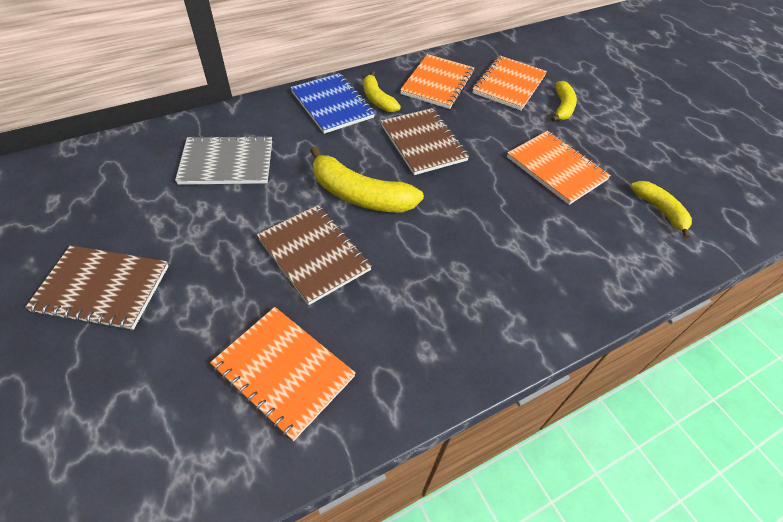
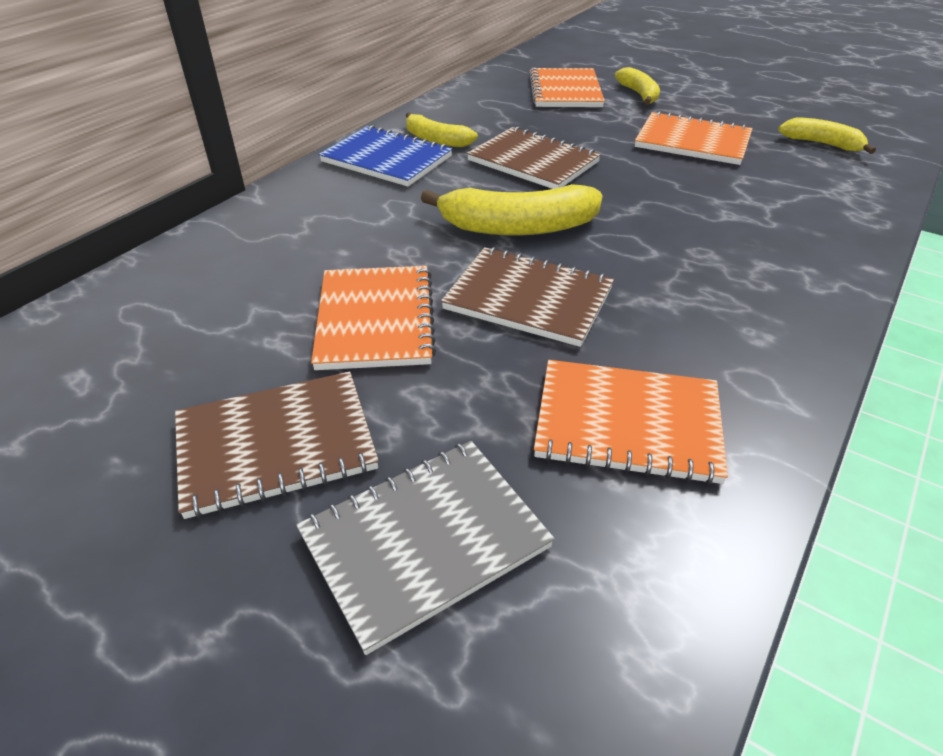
camera: 25 degrees left, 10 degrees down
(227, 162) = (311, 251): grey notebook -> grey notebook (424, 540)
(438, 83) = (488, 109): orange notebook -> orange notebook (376, 319)

